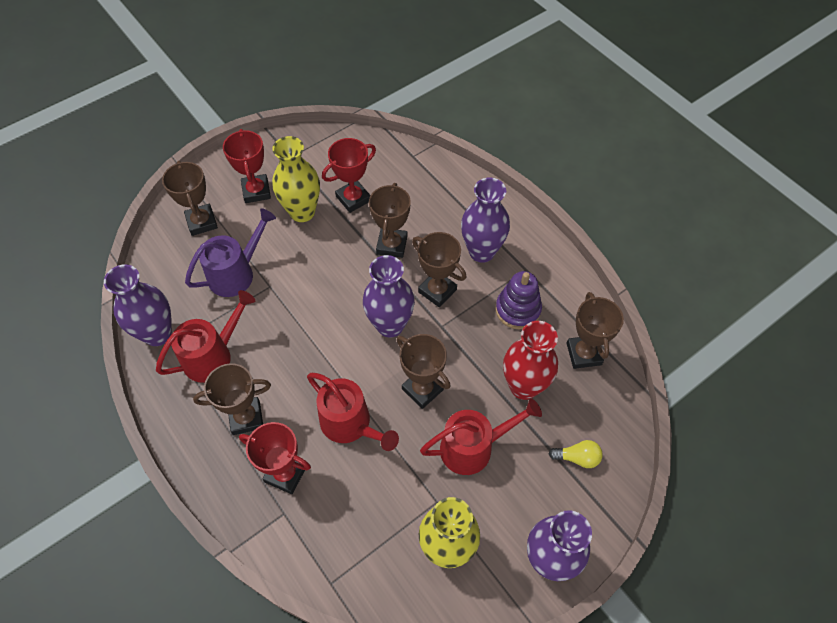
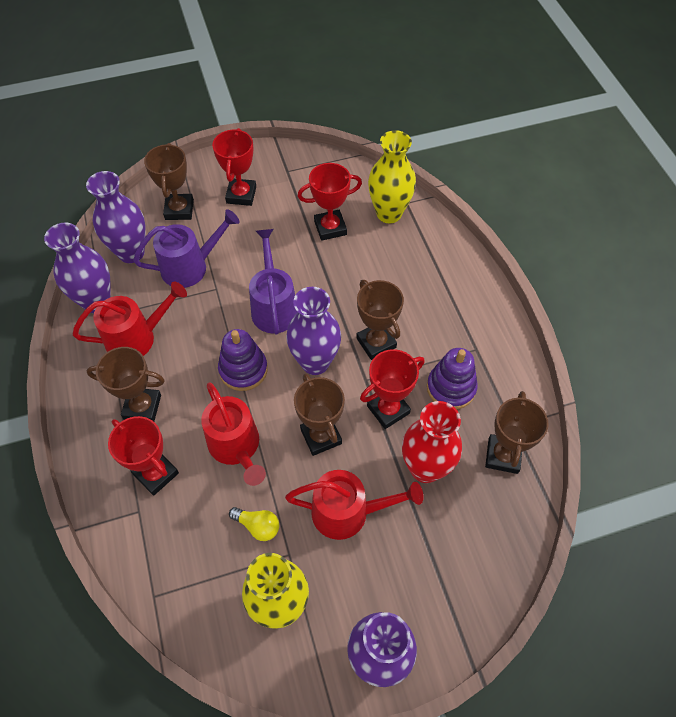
camera: 20 degrees right, 0 degrees up
(302, 212) = (276, 227): yellow vase -> yellow vase (389, 213)
(327, 353) = (243, 370): none -> purple stacking toy
(331, 286) = (274, 306): none -> purple watering can
(392, 245) = (349, 284): brown trophy -> none
(472, 346) = (388, 409): none -> red trophy
(481, 252) = (437, 317): purple vase -> purple vase (131, 253)
(577, 457) = (452, 562): yellow light bulb -> yellow light bulb (258, 526)

